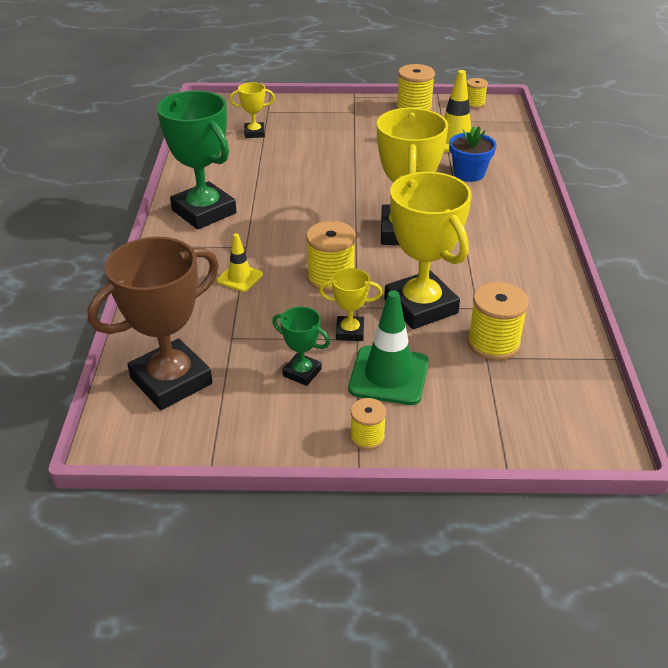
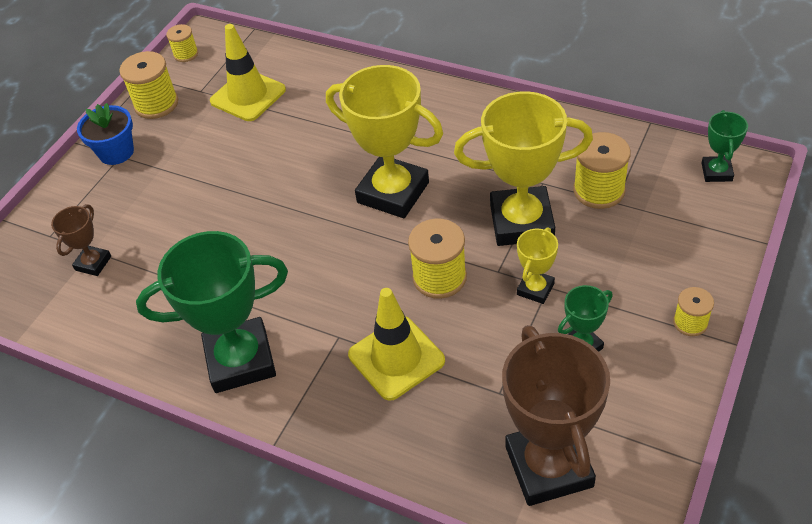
camera: 60 degrees left, 10 degrees up
(240, 278) = (396, 358): yellow traffic cone -> yellow traffic cone, size x1.75
(254, 133) = (93, 263): yellow trophy -> brown trophy
(388, 375) = (613, 280): green traffic cone -> none
(469, 173) = (319, 108): blue flower pot -> blue flower pot (116, 152)
(582, 419) = (716, 172): none -> green trophy

